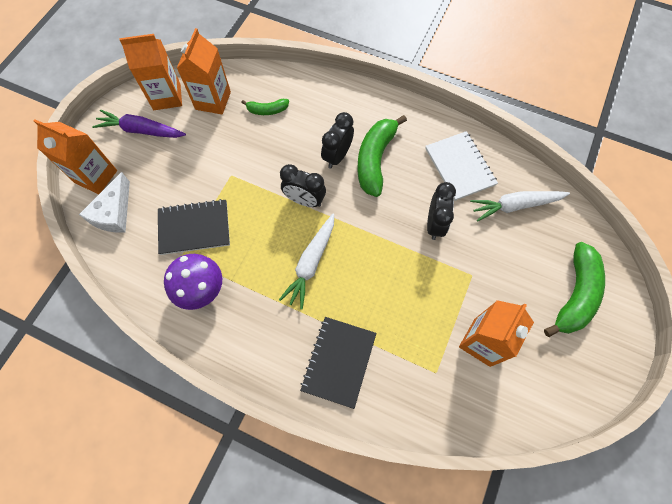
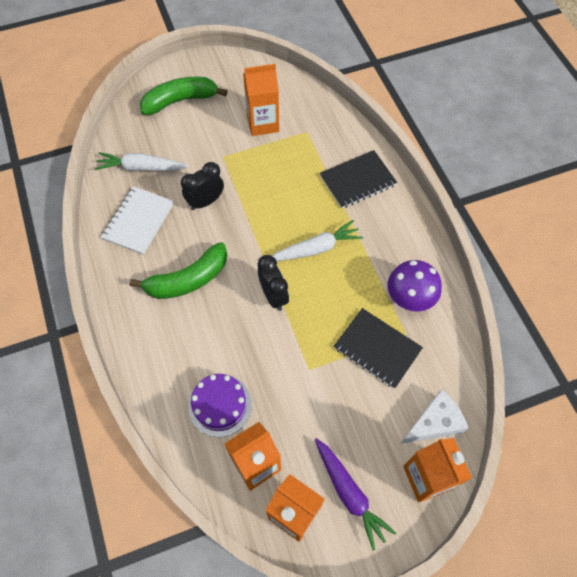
camera: 135 degrees left, 5 degrees down
(267, 110) = (220, 405): green banana -> purple cake
(337, 156) = (211, 308): black clock -> none
(515, 206) = (141, 168): white carrot -> white carrot turned 150 degrees clockwise

